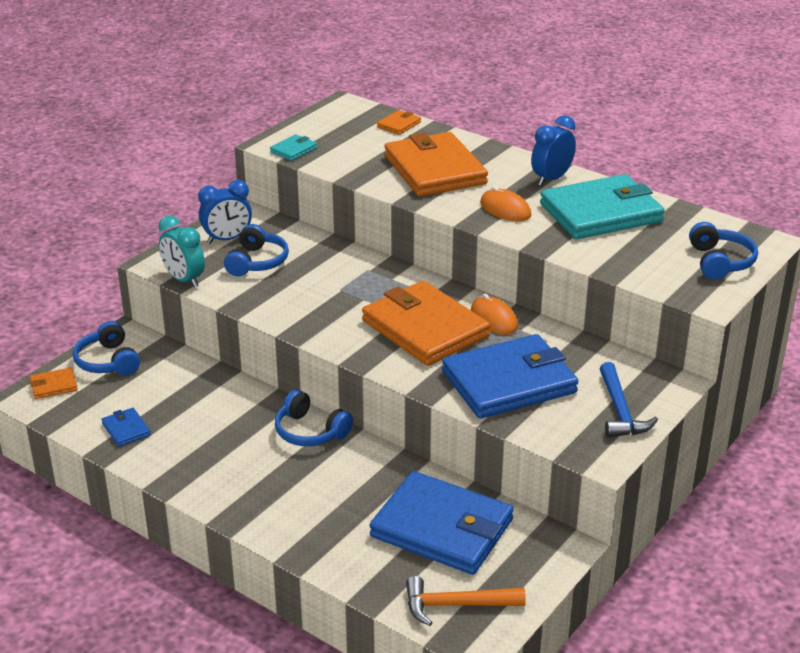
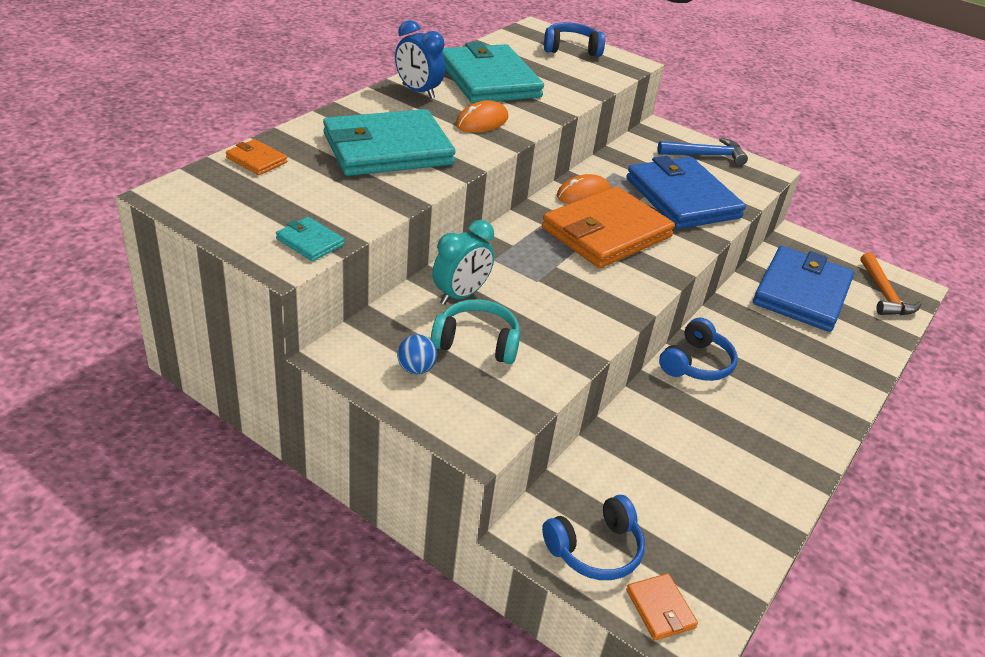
camera: 95 degrees left, 5 degrees up
(126, 429) = (733, 517): blue wallet -> none
(184, 280) = (523, 409): turquoise clock -> turquoise clock (461, 295)
(227, 239) = (416, 369): blue clock -> blue ball
(257, 262) = (477, 342): blue headphones -> turquoise headphones
(434, 170) = (387, 149): orange wallet -> turquoise wallet

